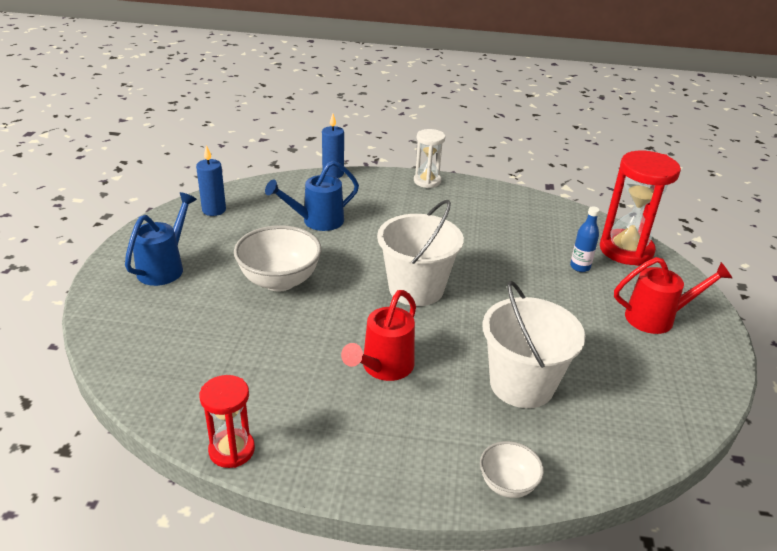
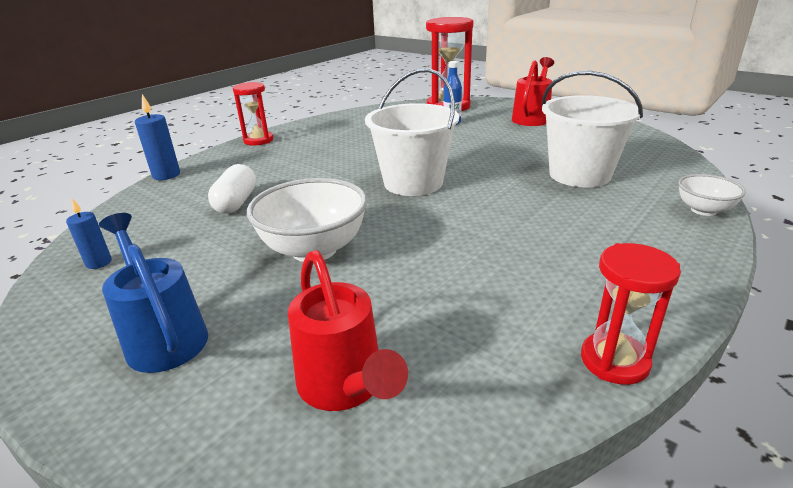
camera: 55 degrees left, 5 degrees down
(214, 210) = (99, 263): blue candle -> blue candle, size x0.65
(317, 221) = (236, 202): blue watering can -> white capsule
(383, 367) = (519, 226): red watering can -> red watering can (345, 387)
(427, 181) = (258, 140): white hourglass -> red hourglass

